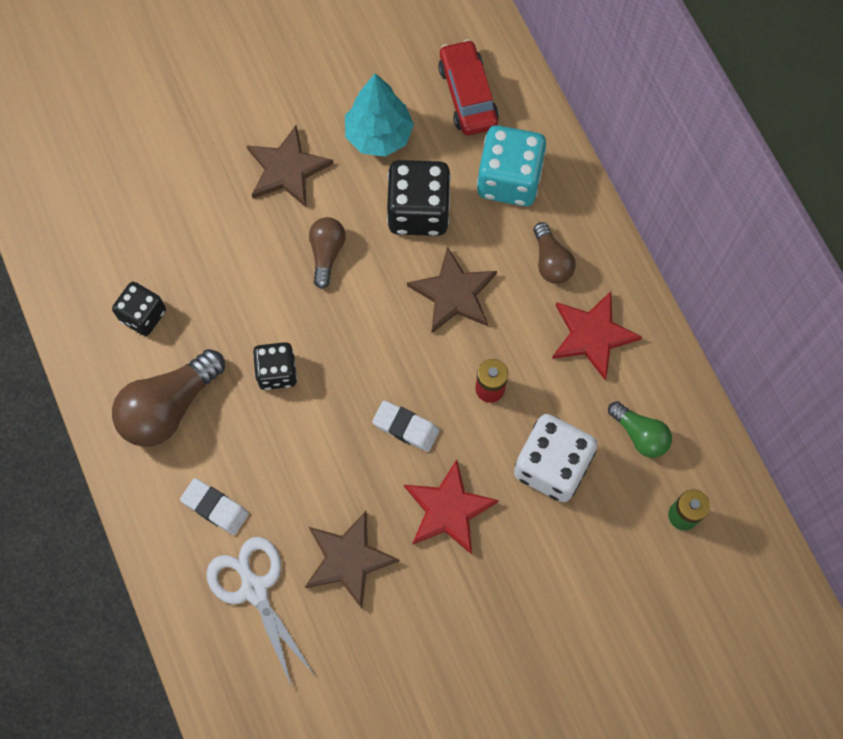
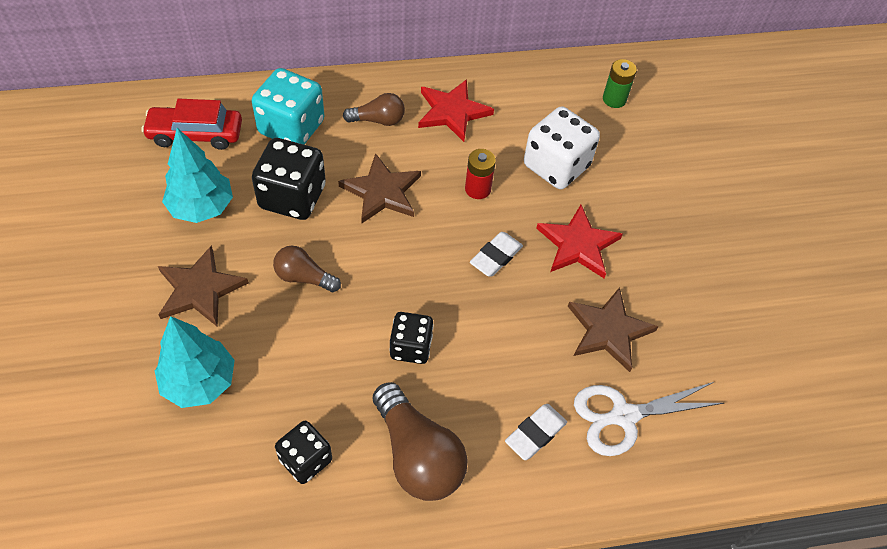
camera: 80 degrees left, 15 degrees down
(194, 205) = (199, 382): none -> turquoise tree
(640, 434) = (544, 106): green light bulb -> none

